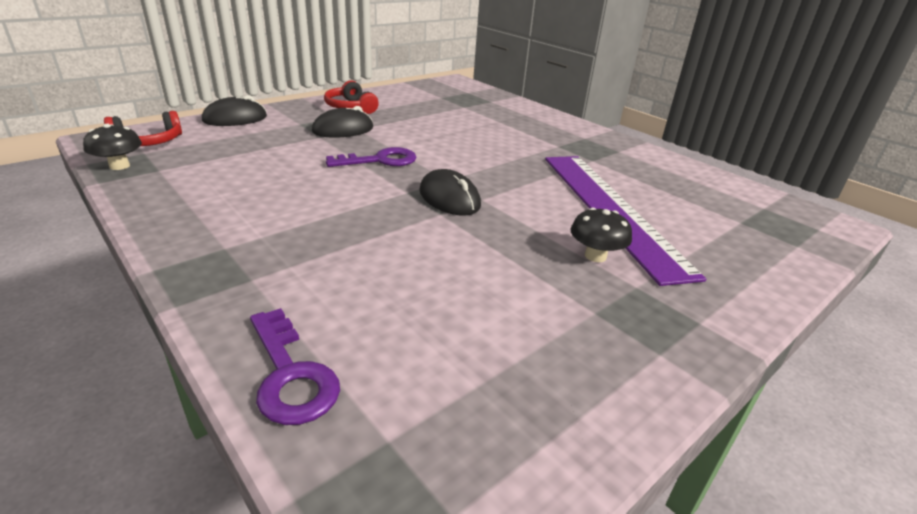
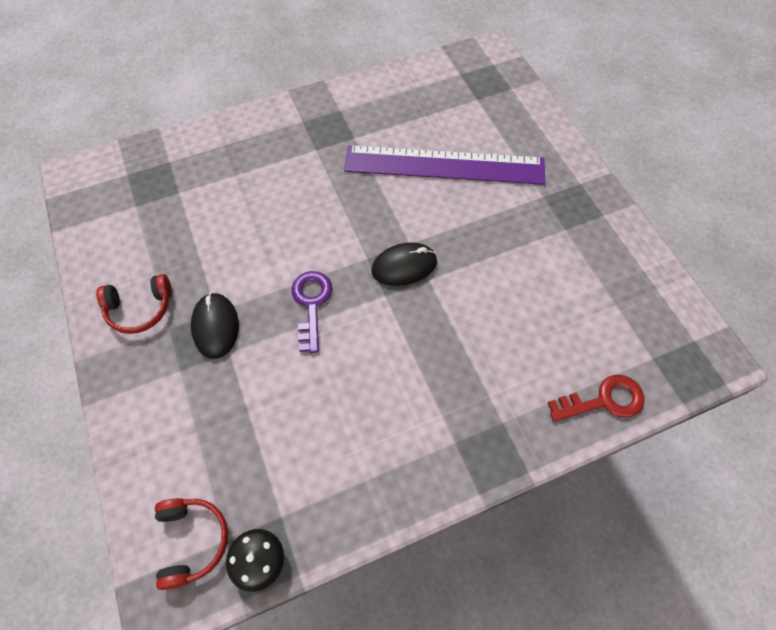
camera: 70 degrees left, 30 degrees up
(235, 119) = (138, 443): black mouse -> none
(290, 375) = (604, 400): purple key -> red key
(595, 256) = (506, 202): black mushroom -> none

